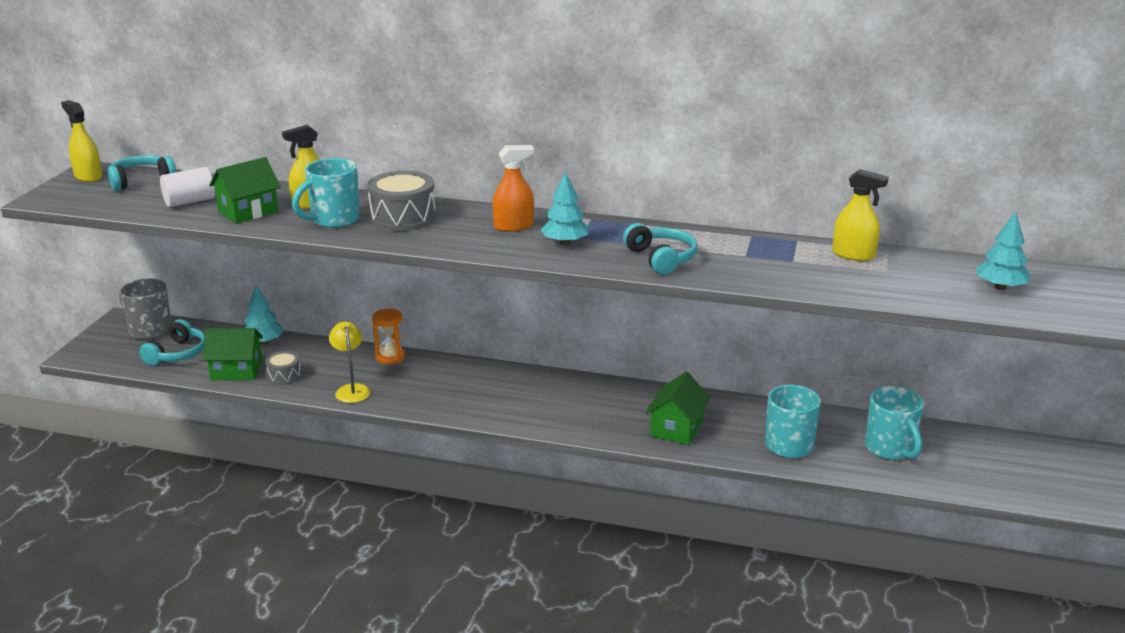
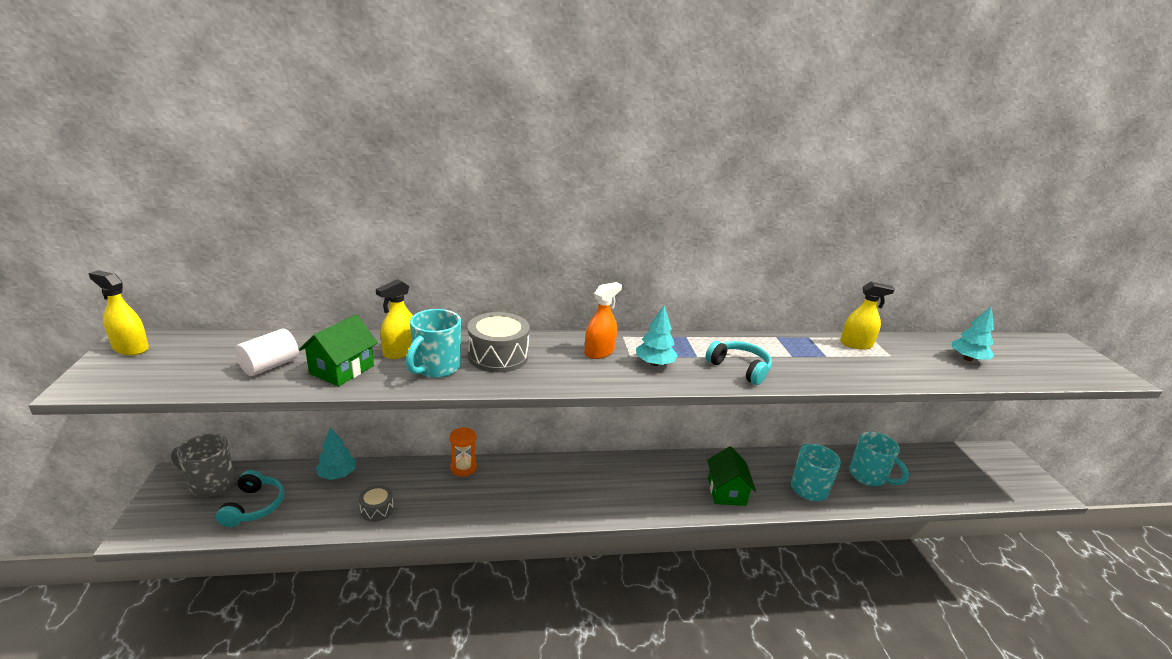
camera: 25 degrees left, 0 degrees up
(141, 181) = (199, 346): turquoise headphones -> none
(236, 370) = (326, 513): green house -> none
(351, 389) = (449, 511): yellow lamp -> none

